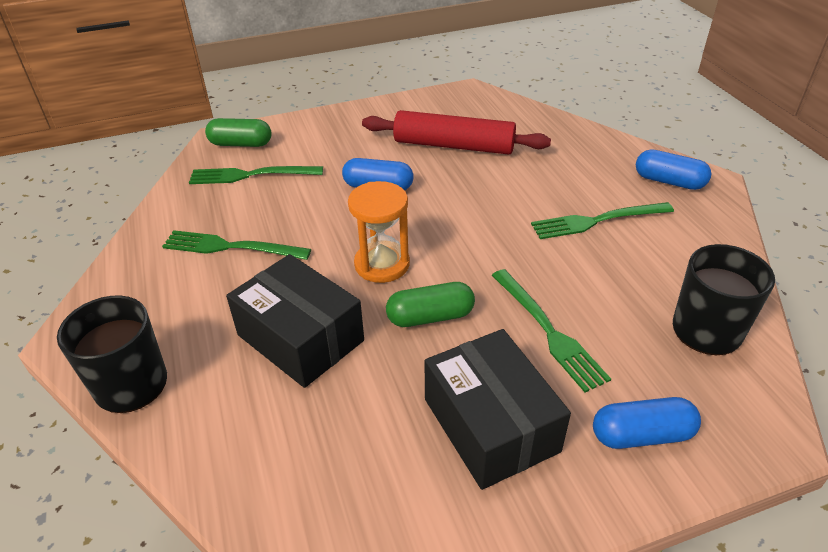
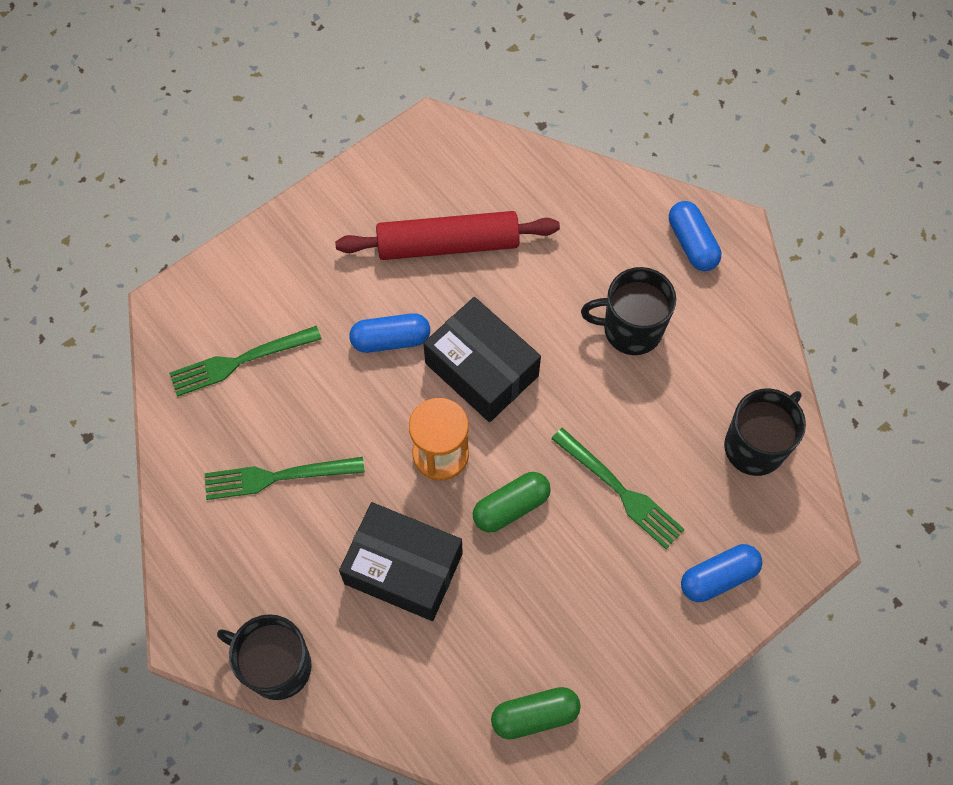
camera: 20 degrees left, 25 degrees up
(241, 144) = (198, 310): green capsule -> green capsule (535, 715)
(490, 425) = (599, 606): black box -> black box (481, 369)
(596, 221) = (631, 329): green fork -> black mug
(669, 181) = (692, 243): blue capsule -> blue capsule turned 60 degrees clockwise

